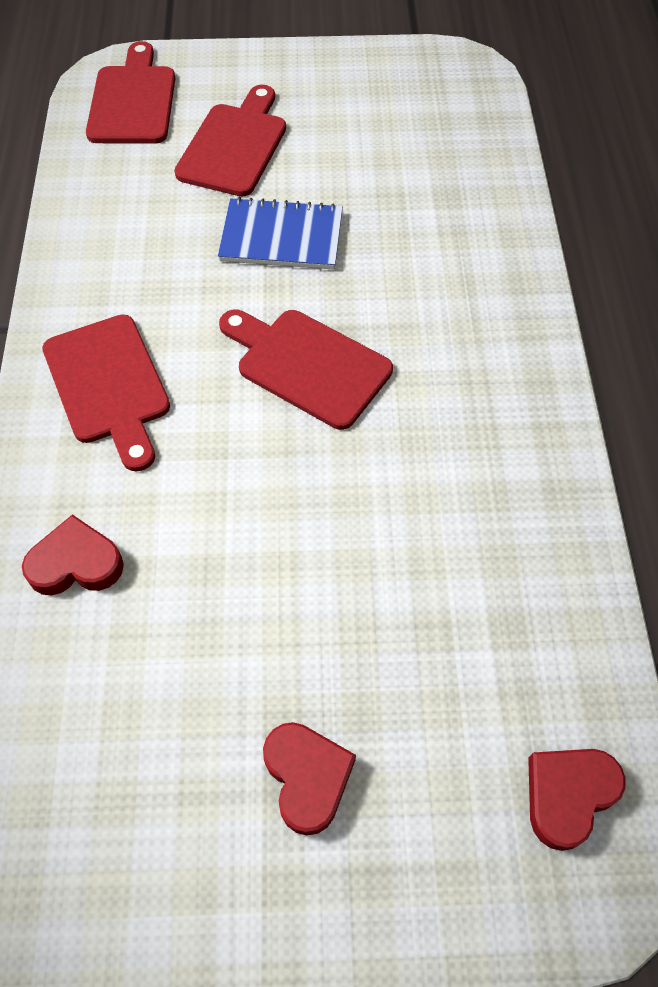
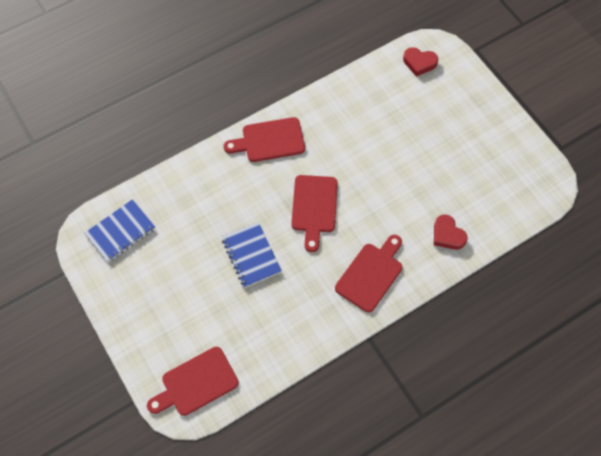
camera: 120 degrees left, 5 degrees up
(234, 146) = (203, 311): red cutting board -> red cutting board (269, 140)
(307, 777) = (463, 128): red heart -> none
(443, 106) = (121, 231): none -> blue notebook

